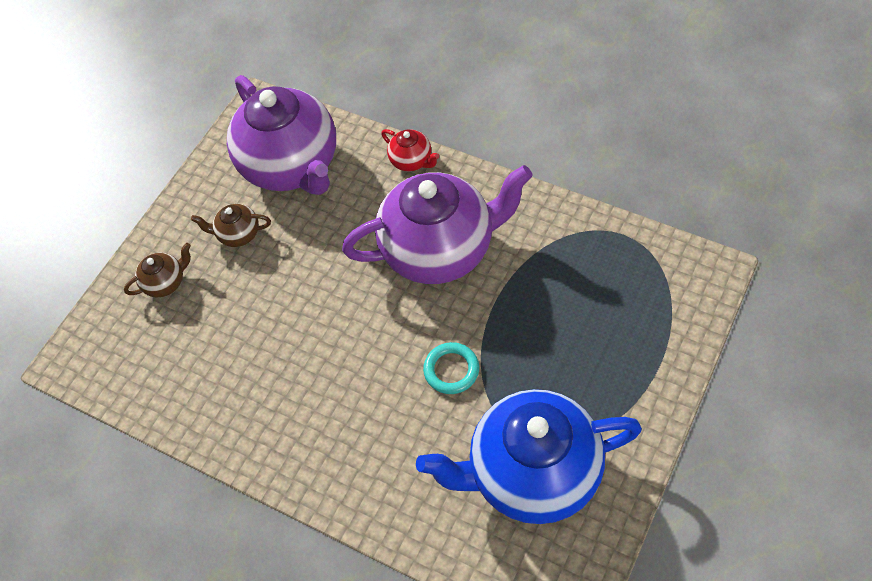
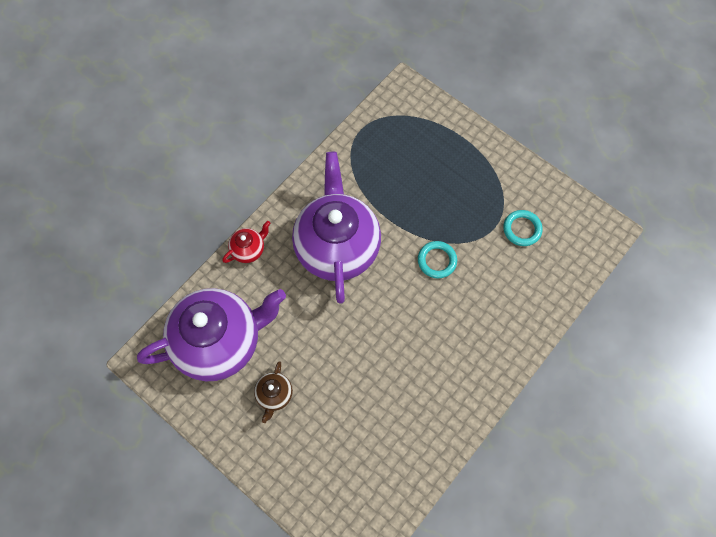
camera: 85 degrees left, 10 degrees up
(166, 282) = (303, 461): brown teapot -> none
(532, 474) = (522, 229): blue teapot -> turquoise ring

